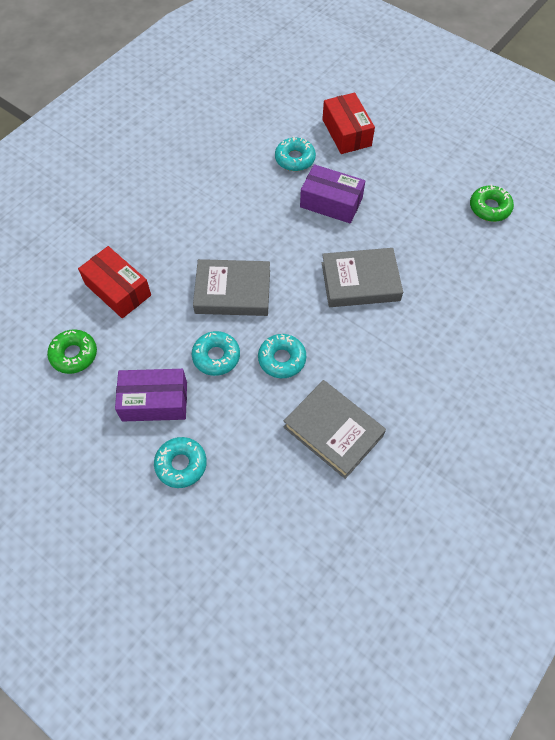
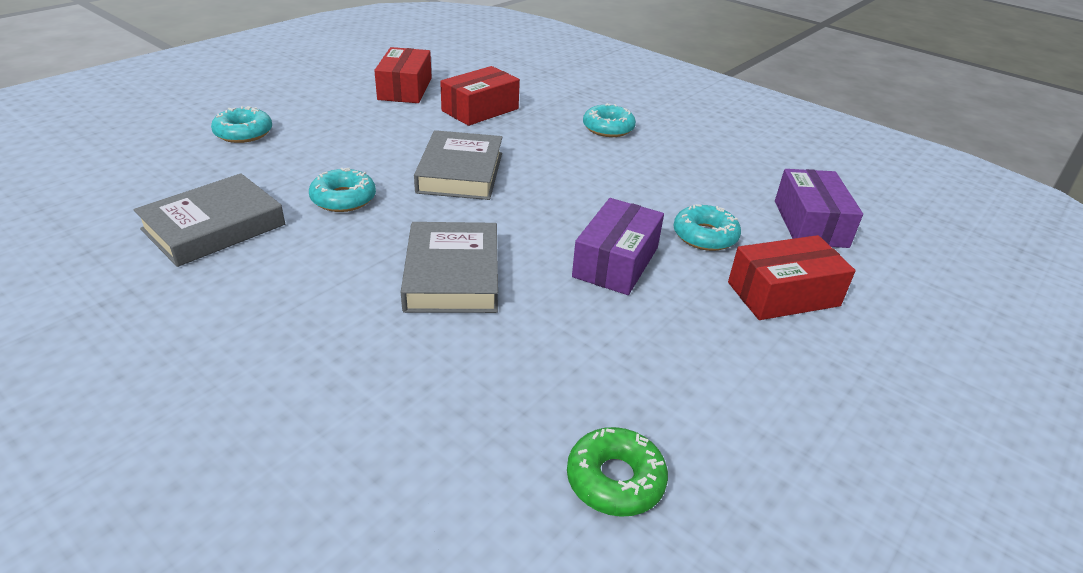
camera: 90 degrees right, 25 degrees down
(74, 355) = (405, 89): green donut -> red box
(154, 401) = (328, 123): purple box -> purple box (810, 224)
(216, 356) = (368, 157): turquoise donut -> turquoise donut (608, 128)

